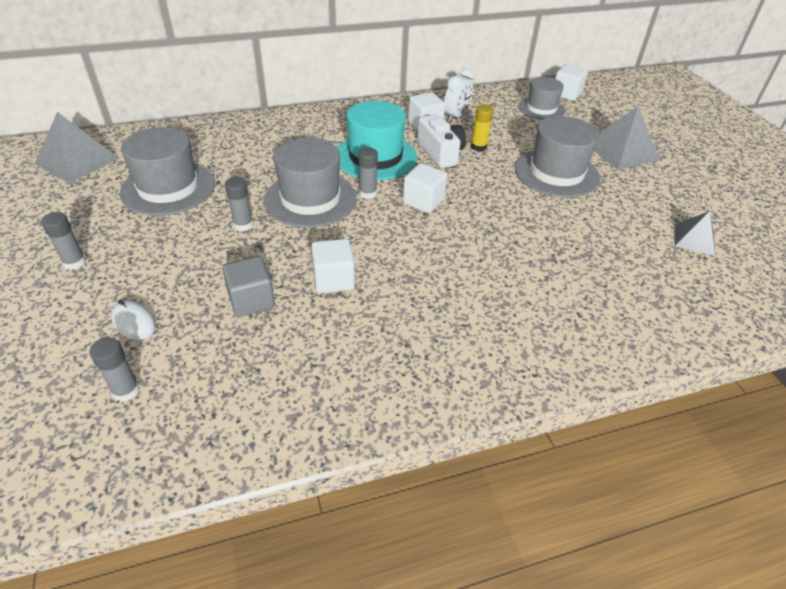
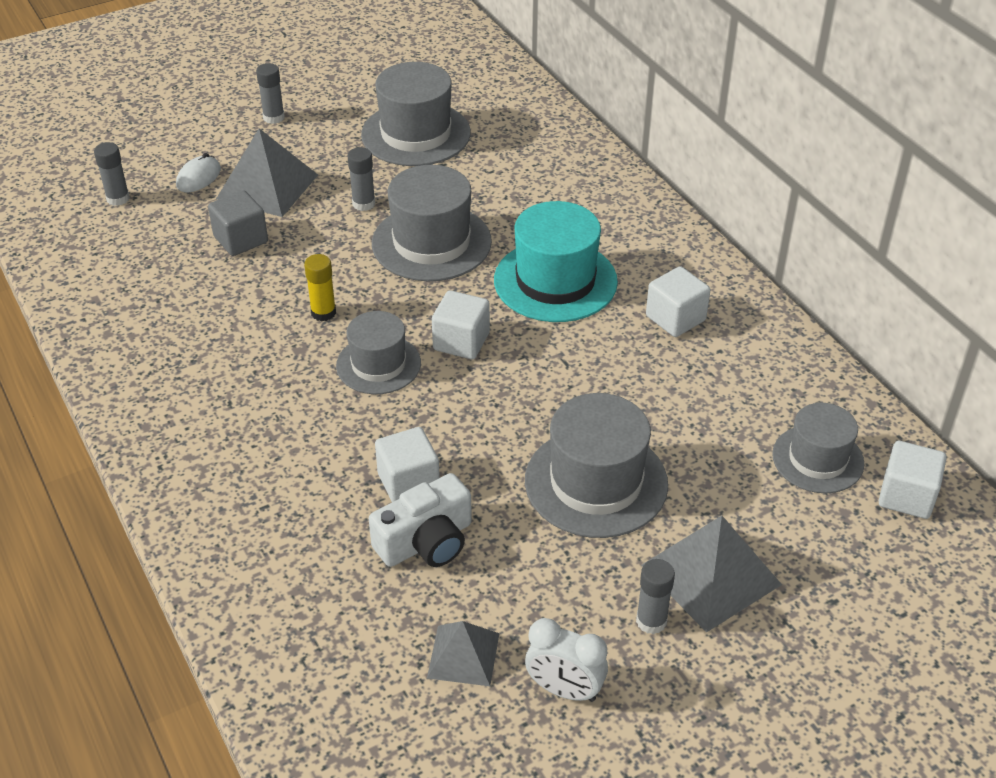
camera: 80 degrees right, 0 degrees up
(77, 161) = (445, 60): grey pyramid -> grey pyramid (267, 186)
(333, 280) = (284, 290): white cube -> white cube (408, 482)
(367, 193) = (462, 288): grey glue stick -> grey glue stick (651, 621)
(437, 240) = (378, 364): none -> grey hat
(441, 153) = (597, 345): white camera -> white camera (426, 541)
(456, 116) = (723, 350): white clock -> white clock (564, 690)
(478, 147) = (635, 385): yellow glue stick -> yellow glue stick (323, 313)

